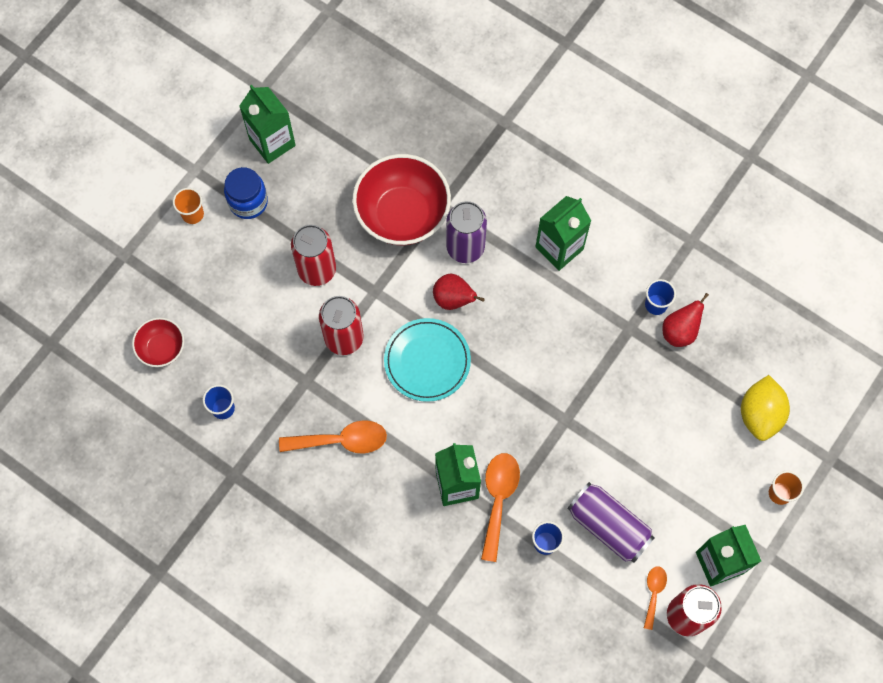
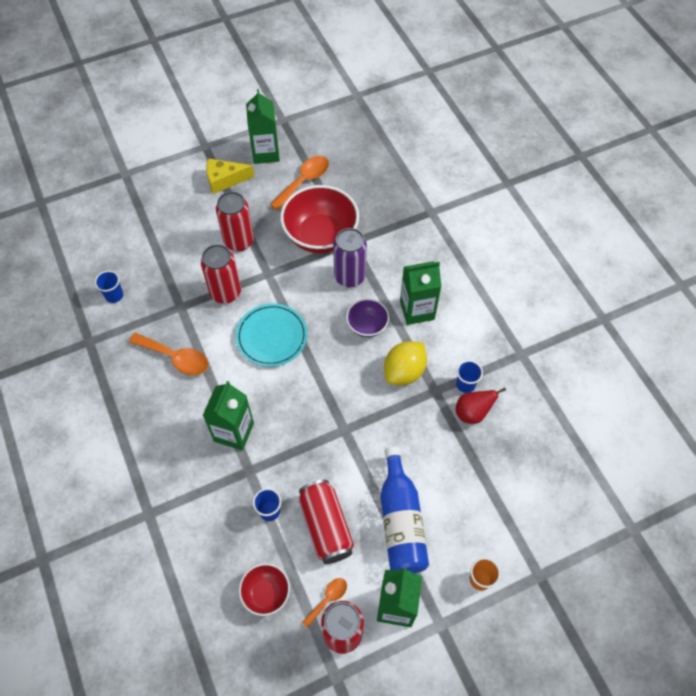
camera: 30 degrees right, 10 degrees down
(162, 348) = (104, 239): red bowl -> red bowl (266, 593)
(193, 214) = (184, 170): orange cup -> none
(248, 202) = (224, 180): blue jar -> yellow cheese
(453, 299) = (318, 306): red pear -> none
(498, 499) = (256, 459): orange spoon -> orange spoon (304, 181)
(518, 294) = (367, 325): none -> purple bowl
(608, 526) = (326, 526): purple can -> red can
(675, 480) = (401, 521): none -> blue bottle
(760, 414) = (500, 508): yellow lemon -> yellow lemon (404, 372)

